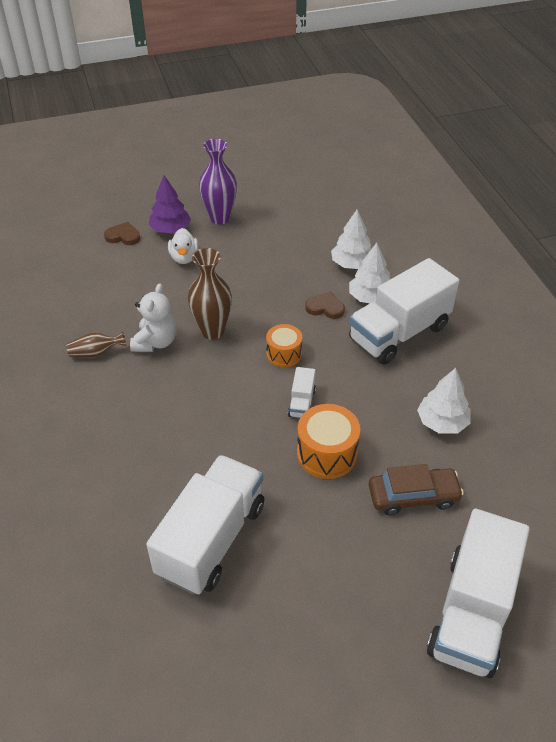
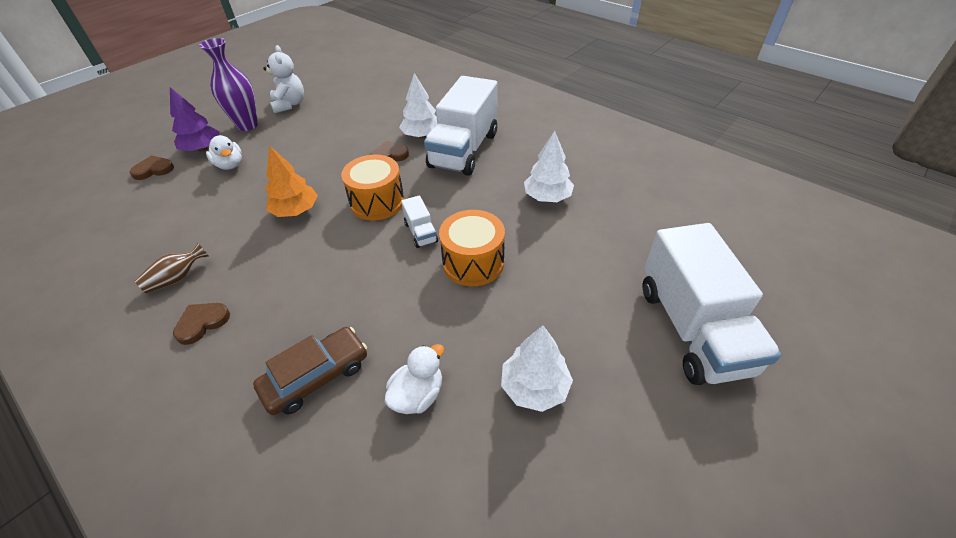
camera: 30 degrees left, 0 degrees up
(96, 401) = (202, 323): none -> brown heart
(155, 342) = (241, 242): white teddy bear -> white teddy bear (289, 104)
(211, 539) = (417, 395): white truck -> white duck
(212, 331) = (296, 211): brown vase -> orange tree
(284, 354) = (377, 202): orange drum -> orange drum, size x1.52
(352, 264) = (389, 119): white tree -> white tree (534, 387)
(413, 496) = (571, 261): brown car -> brown car (316, 376)

